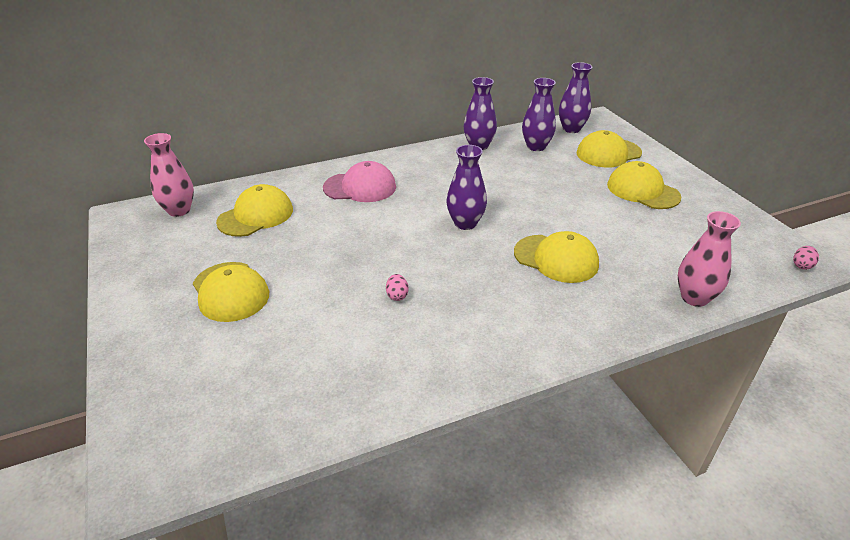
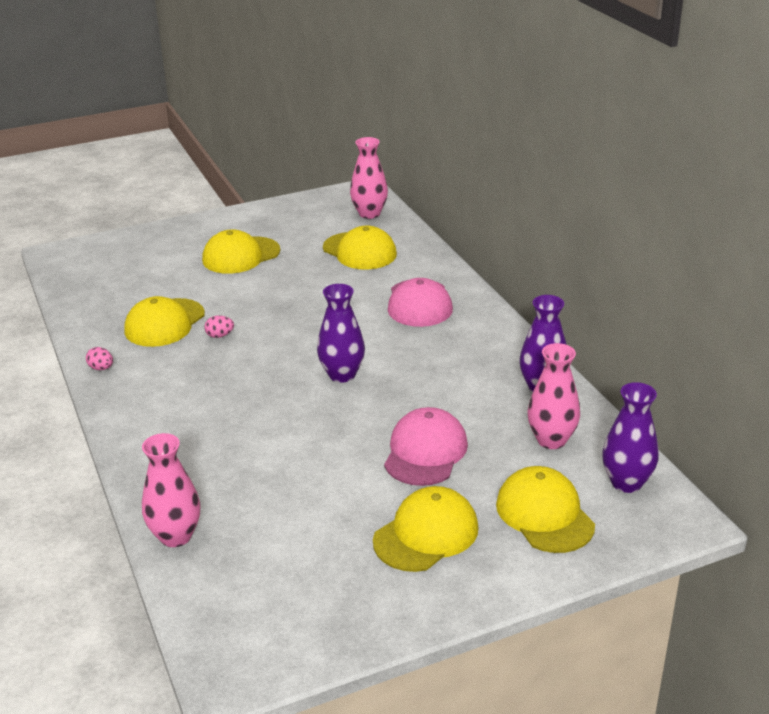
camera: 90 degrees right, 5 degrees down
(536, 147) = (551, 440): purple vase -> pink vase
(556, 259) = (266, 436): yellow cap -> yellow cap (164, 323)
(558, 189) = (425, 452): none -> pink cap
(801, 265) = (222, 663): pink egg -> pink egg (101, 368)

